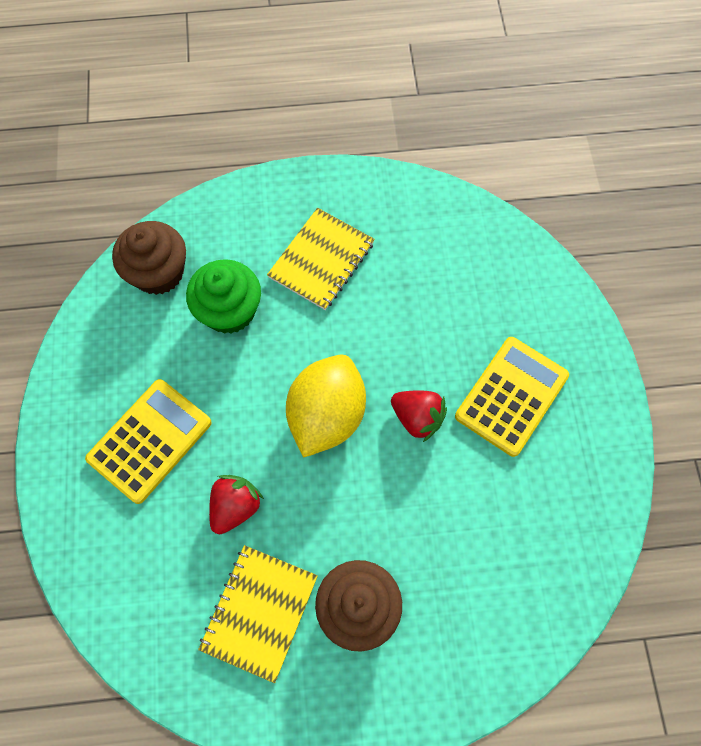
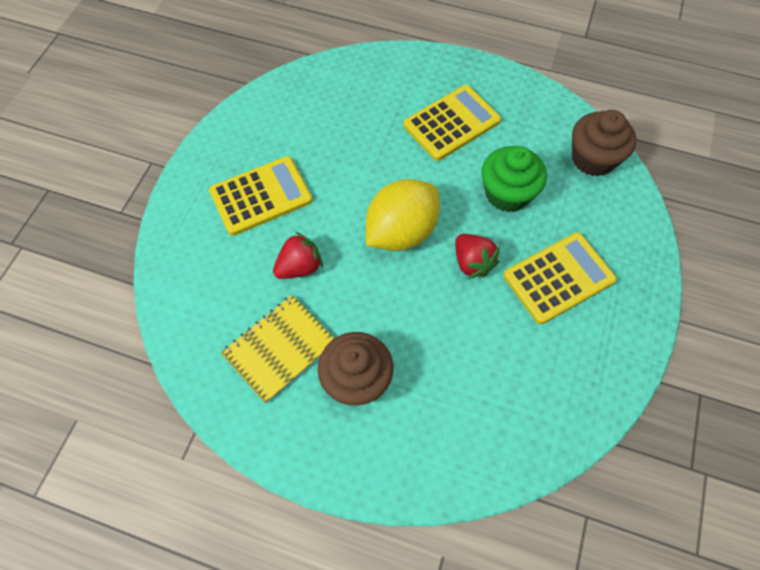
camera: 25 degrees right, 5 degrees down
(158, 272) = (325, 87): brown cupcake -> brown cupcake (593, 159)
(229, 311) = (364, 132): green cupcake -> green cupcake (507, 193)
(321, 260) = (451, 123): yellow notebook -> yellow calculator

